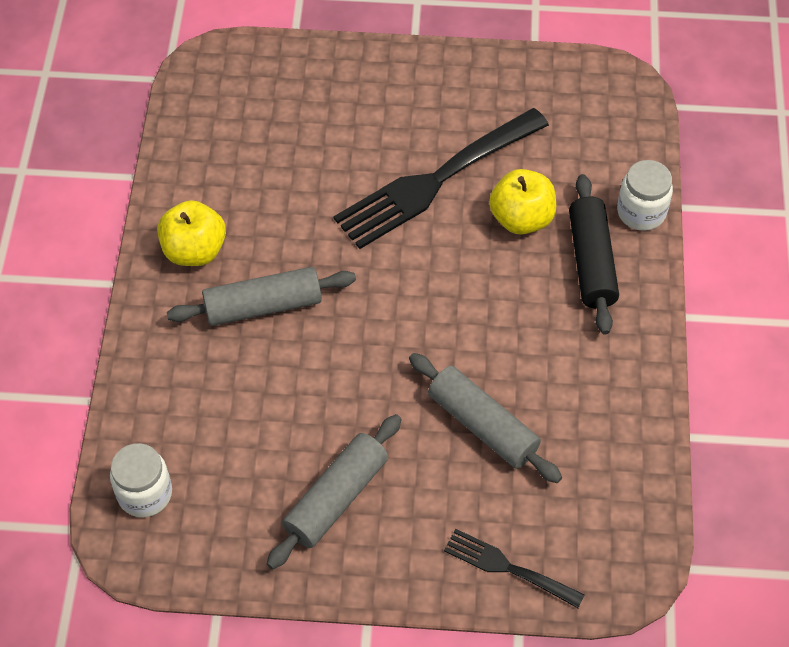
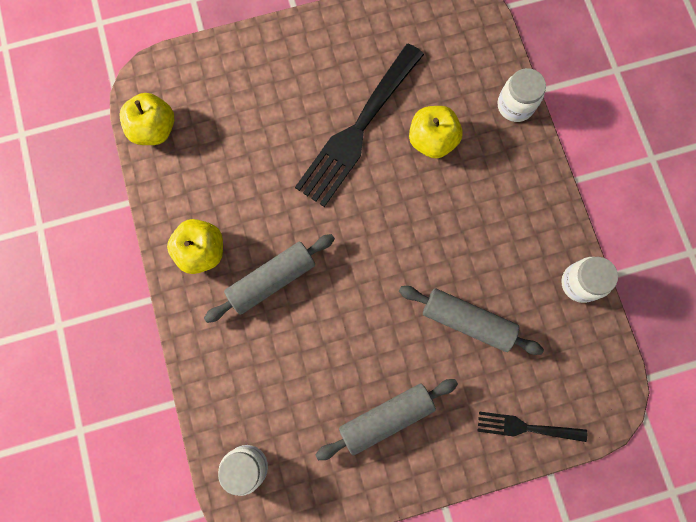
camera: 20 degrees left, 20 degrees up
(196, 110) = (154, 129): none -> yellow apple
(336, 498) = (386, 418): grey rolling pin -> grey rolling pin turned 45 degrees clockwise
(591, 262) = (494, 159): black rolling pin -> none
(644, 429) = (580, 283): none -> white jar

